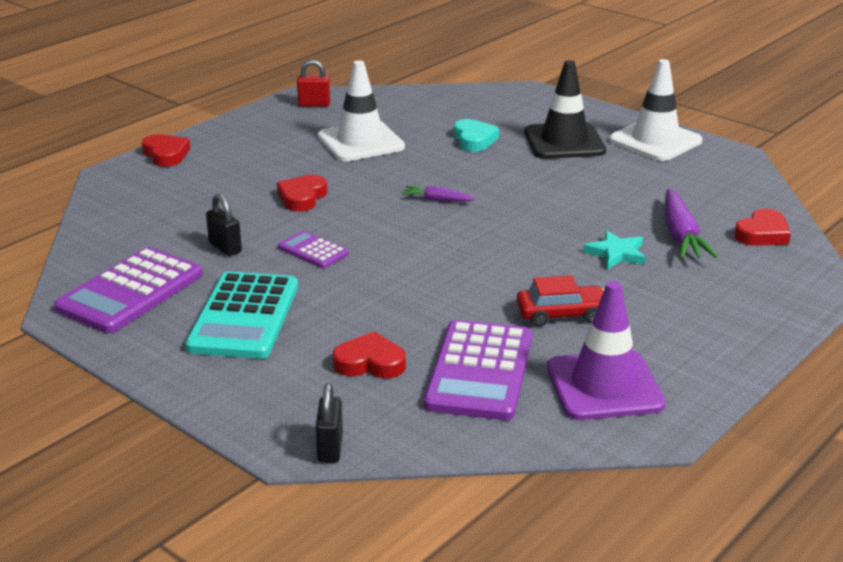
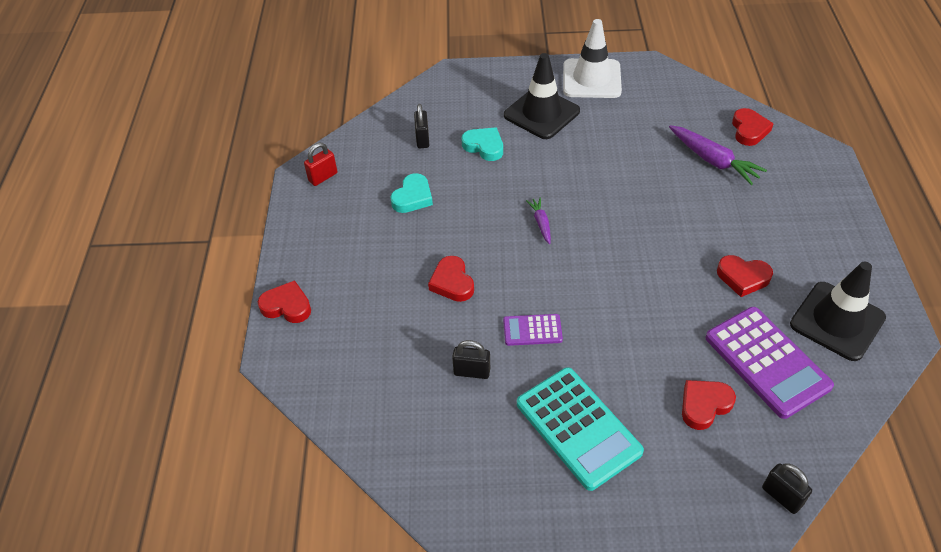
camera: 40 degrees left, 20 degrees up
(130, 292) = (471, 467): purple calculator -> none
(360, 142) = (413, 197): white traffic cone -> turquoise heart
(430, 116) = (422, 139): none -> black padlock
(437, 200) = (541, 223): purple carrot -> purple carrot turned 105 degrees clockwise
(561, 314) = (743, 277): red car -> red heart
(604, 386) = (837, 321): purple traffic cone -> black traffic cone
(616, 253) = (702, 201): turquoise star -> none

